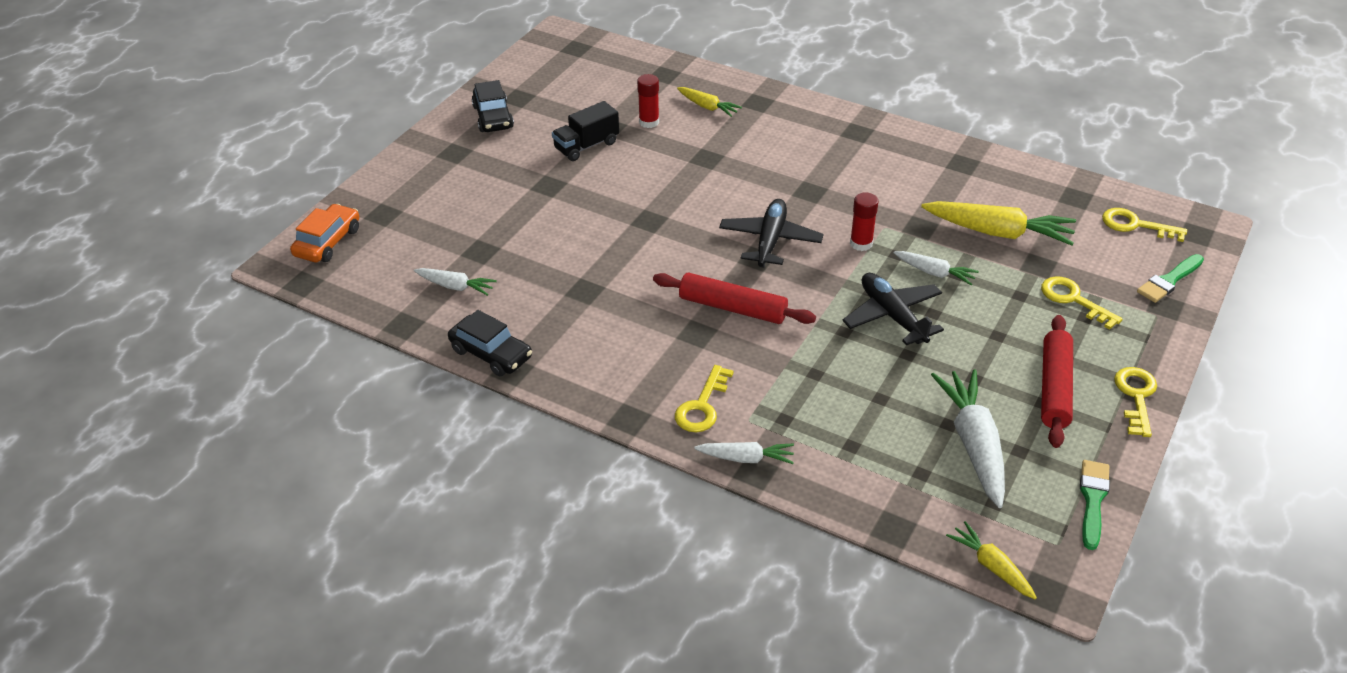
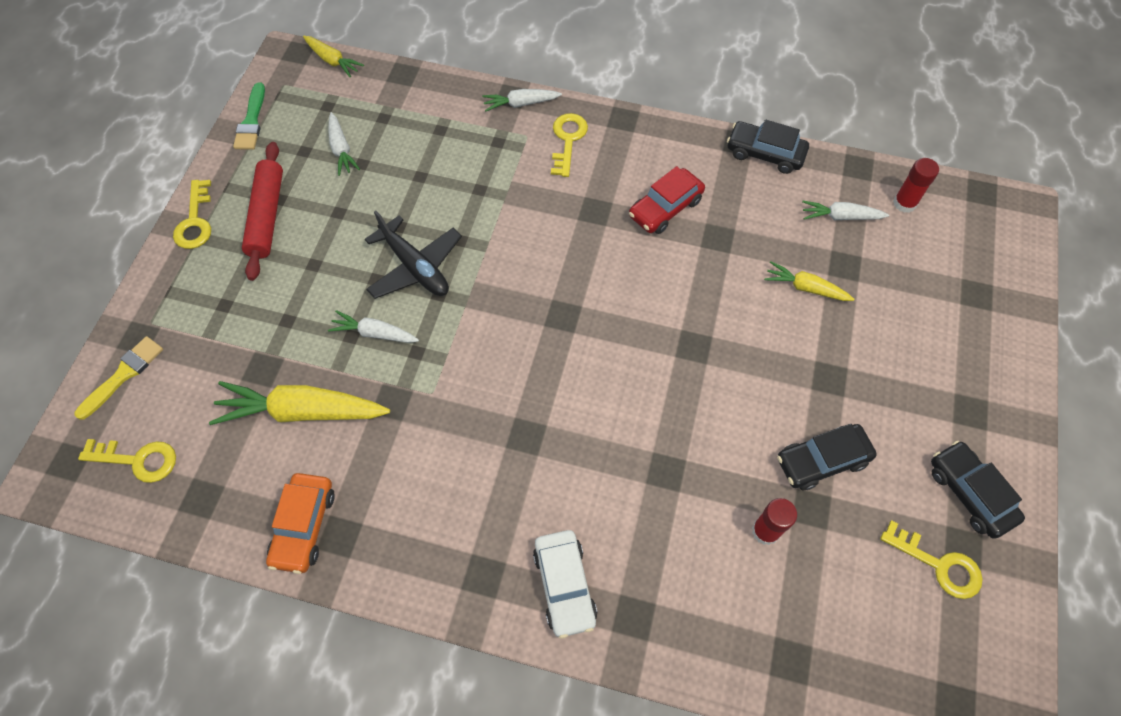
camera: 165 degrees right, 20 degrees up
(327, 242) = (1001, 244): orange car -> orange car (304, 526)
(586, 146) = (822, 461): black truck -> black car
(623, 322) = (665, 208): none -> red car
(707, 107) = (700, 587): yellow carrot -> yellow carrot (805, 288)
(733, 308) = (570, 245): red rolling pin -> none
(770, 241) = (554, 343): black plane -> none
(800, 120) = (564, 585): none -> white car
(861, 243) = (456, 360): red glue stick -> red glue stick (904, 203)
(973, 444) = (341, 149): white carrot -> white carrot, size x0.55
(1073, 300) = (232, 325): yellow key -> yellow key (938, 565)
(1169, 280) = (123, 375): green brush -> yellow brush

